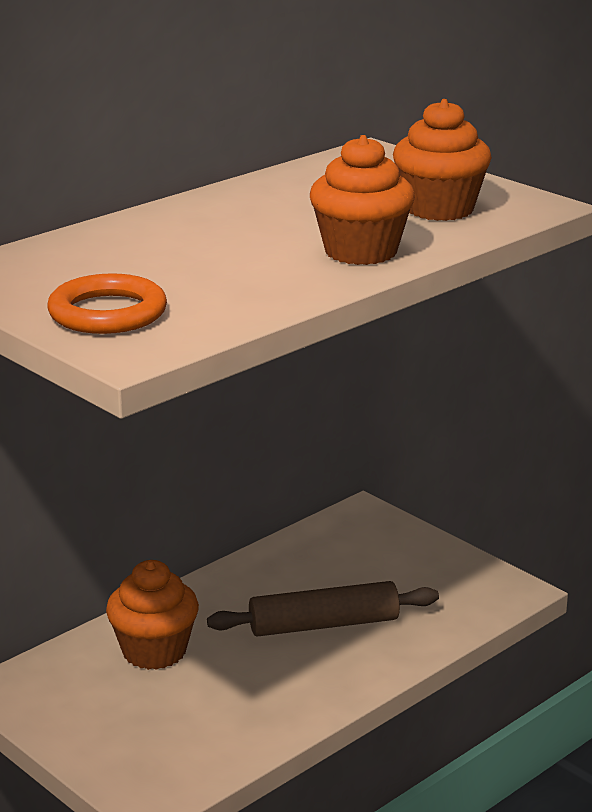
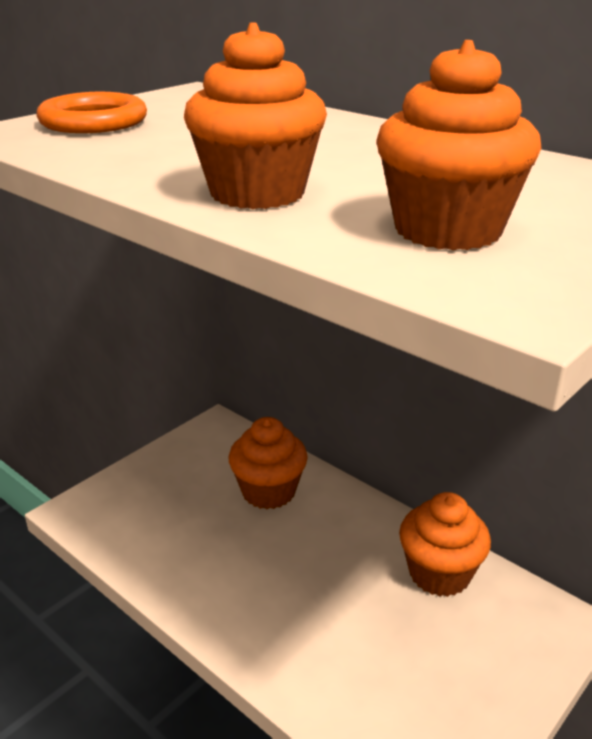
camera: 85 degrees right, 5 degrees up
(299, 561) = (439, 573): none -> orange cupcake
(323, 624) = (325, 600): brown rolling pin -> none

